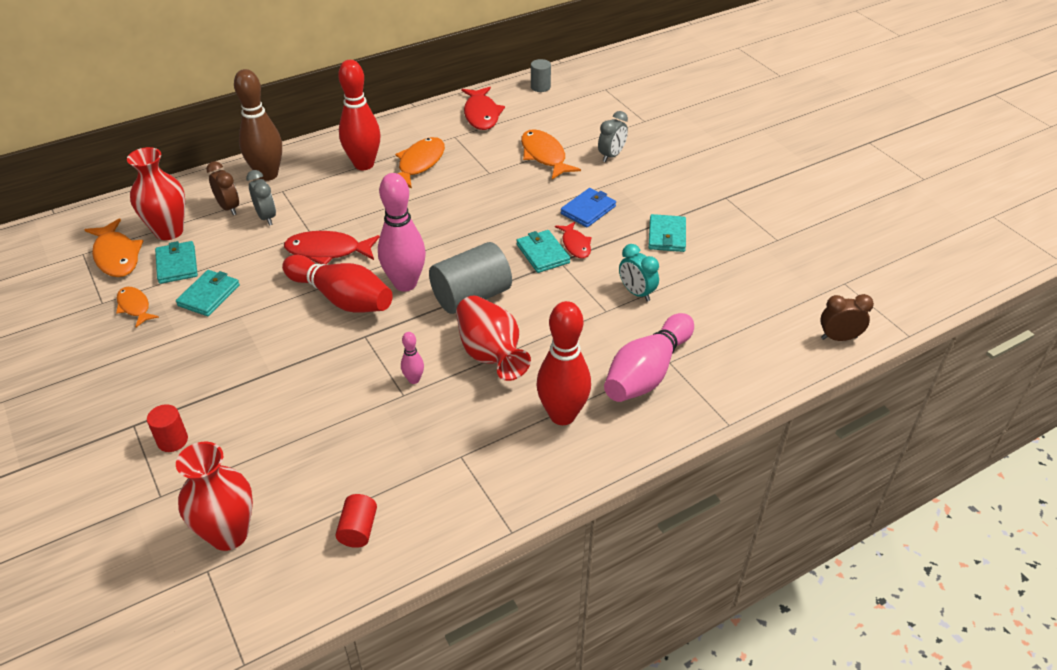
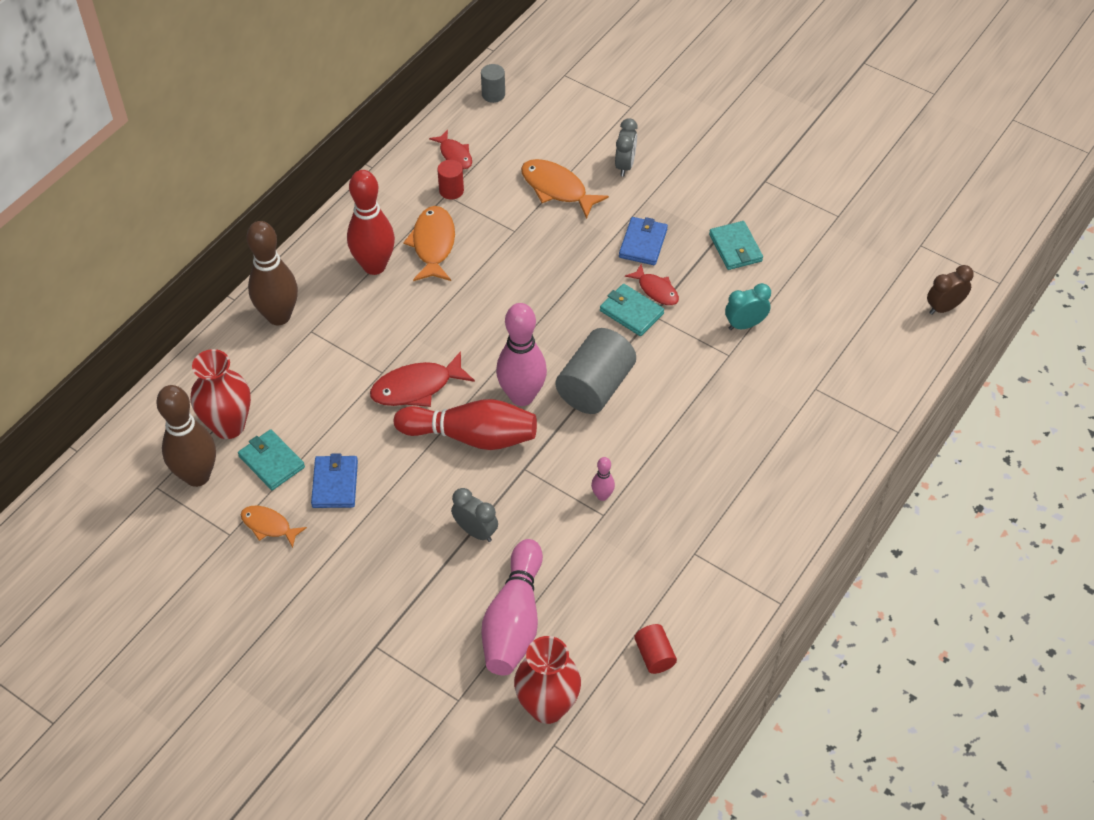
camera: 25 degrees left, 10 degrees up
(117, 256) = (197, 476): orange fish -> brown bowling pin
(172, 440) = (426, 645): red cylinder -> red cylinder (451, 190)
(209, 295) = (335, 484): turquoise wallet -> blue wallet
(229, 208) = (270, 373): brown clock -> none
(266, 217) = (320, 370): grey clock -> grey clock (475, 531)
(481, 114) = (455, 155): red fish -> red fish, size x0.62
(490, 354) = (654, 442): red vase -> none
(562, 415) = (755, 479): red bowling pin -> none
(636, 293) = (745, 324): turquoise clock -> turquoise clock turned 135 degrees clockwise
(647, 373) = (802, 407): pink bowling pin -> pink bowling pin (514, 621)

